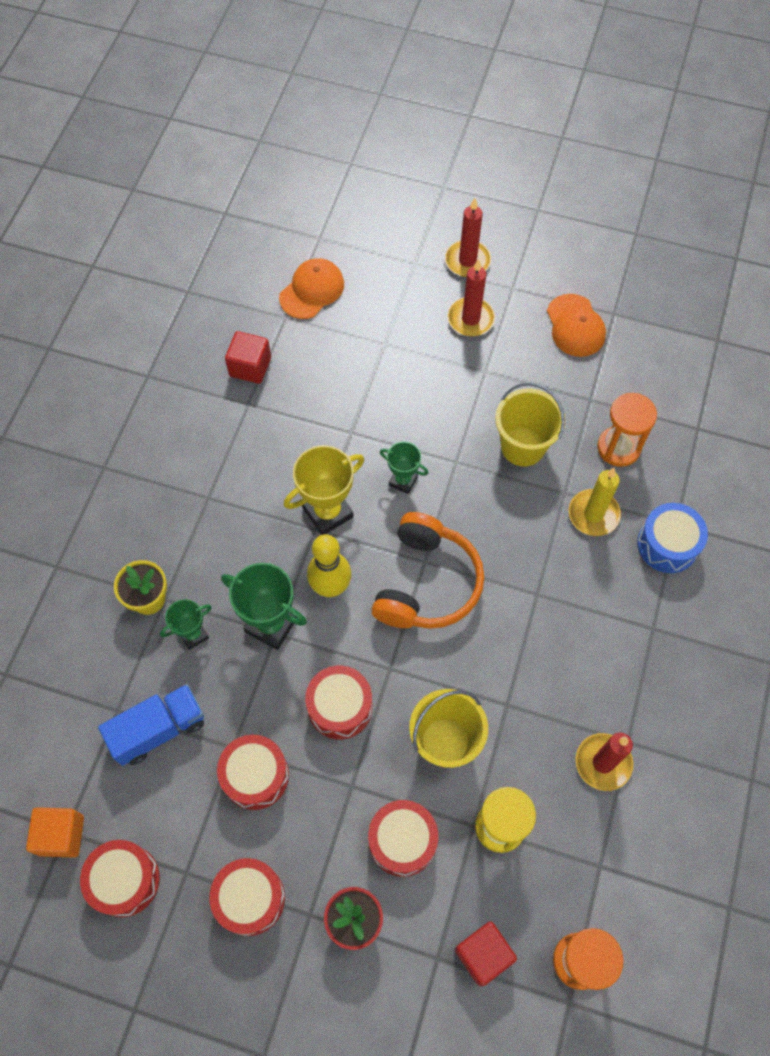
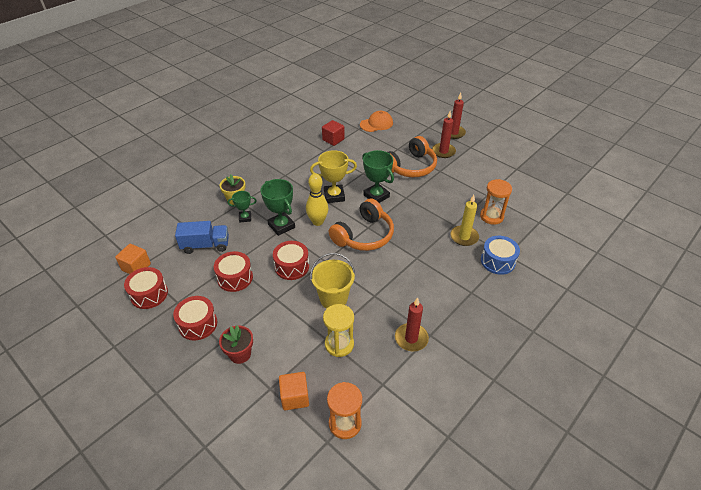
camera: 25 degrees right, 20 degrees down
(402, 841) = (286, 330): red drum -> none
(403, 481) = (376, 196): green trophy -> green trophy, size x1.69
(429, 383) = (410, 167): none -> orange headphones
(483, 954) = (295, 397): red cube -> orange cube
(523, 446) = (442, 201): yellow bucket -> none
(575, 326) = (494, 168): orange cap -> none

